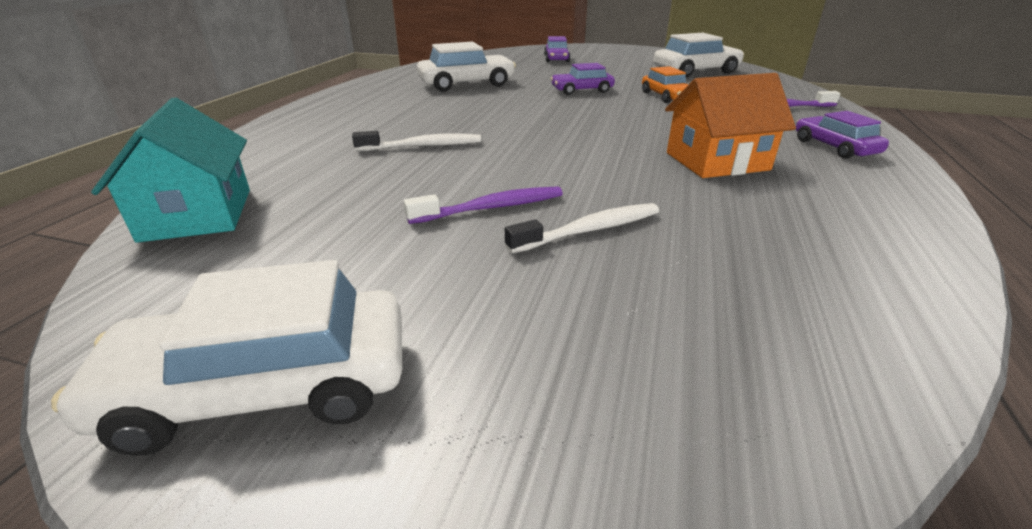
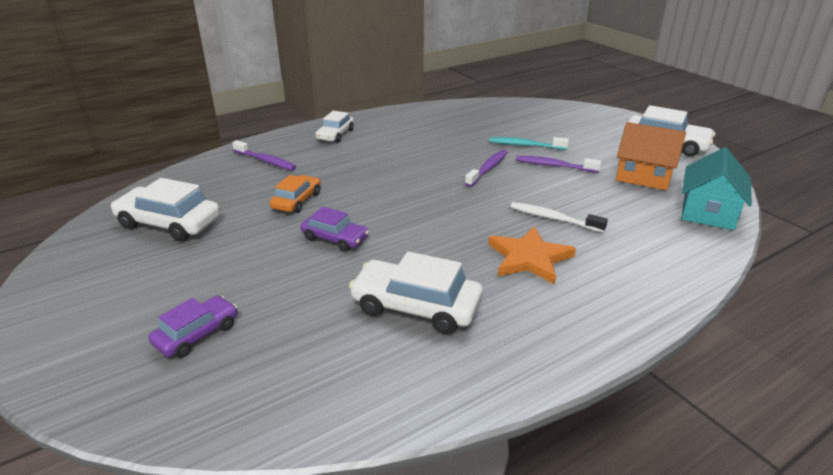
camera: 140 degrees left, 0 degrees up
(417, 117) = (529, 258): none -> orange star
(574, 171) = (488, 169): none -> purple toothbrush
(590, 230) = (525, 145): white toothbrush -> turquoise toothbrush
(716, 161) = (409, 149): orange house -> orange house (644, 176)
(834, 147) = (335, 135): purple car -> white car

